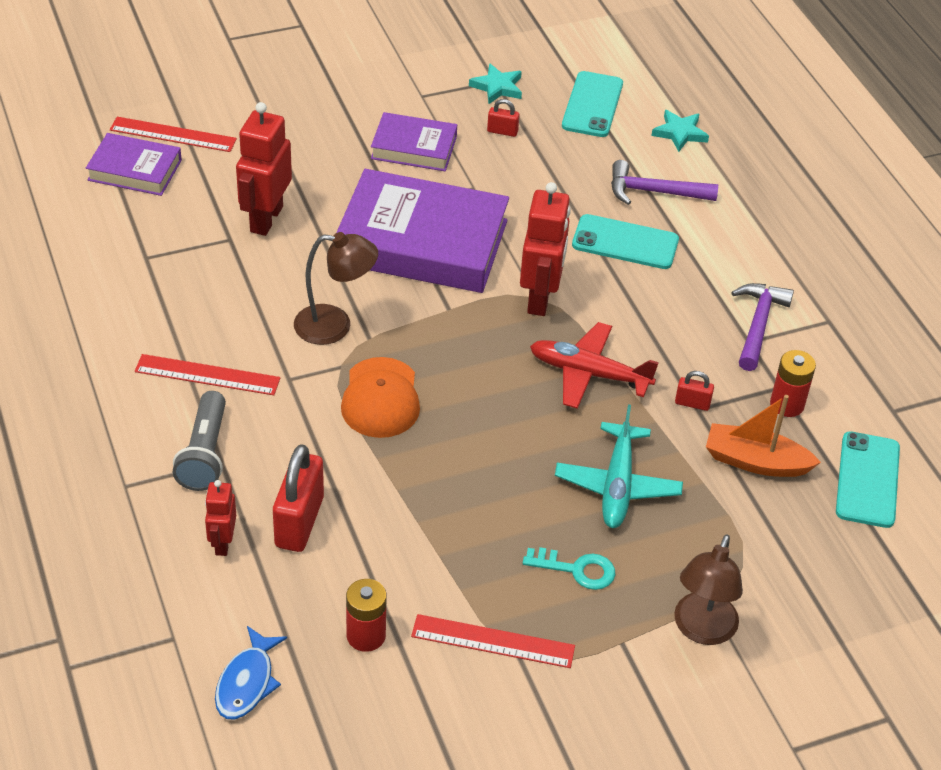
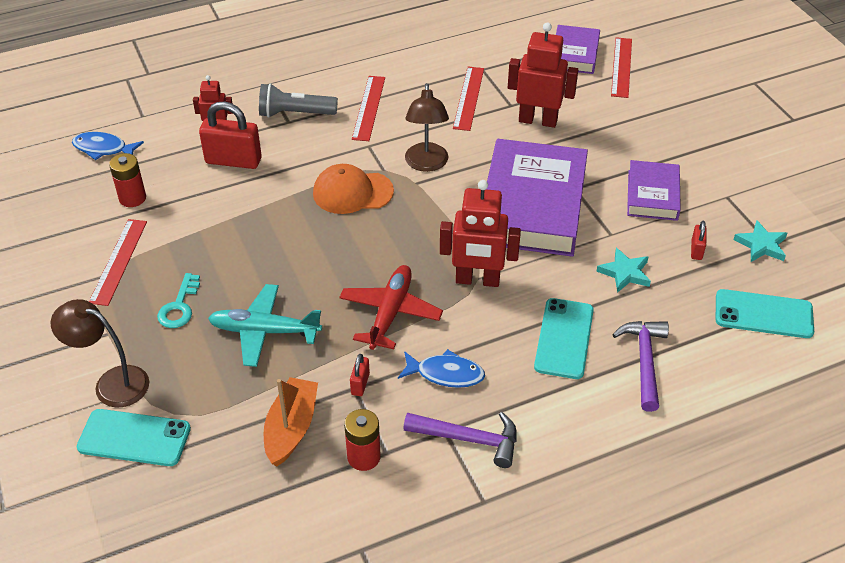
camera: 90 degrees right, 0 degrees up
(207, 276) = (469, 98): none -> red ruler
(675, 335) = (446, 374): none -> blue fish
(680, 133) = (745, 384): turquoise star -> turquoise star (625, 273)
(867, 480) = (269, 517): turquoise phone -> turquoise phone (134, 438)

